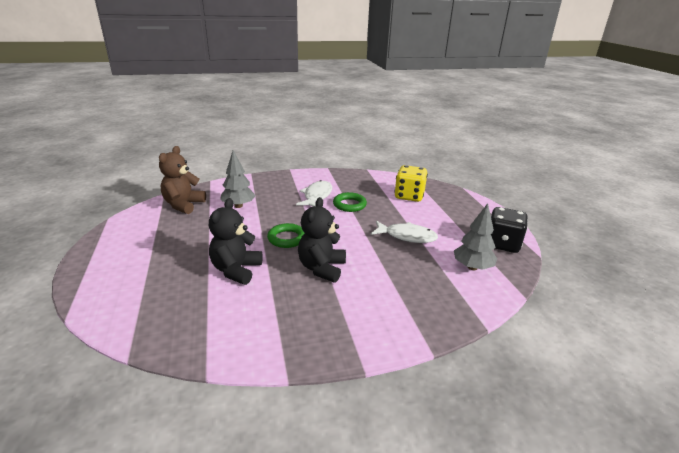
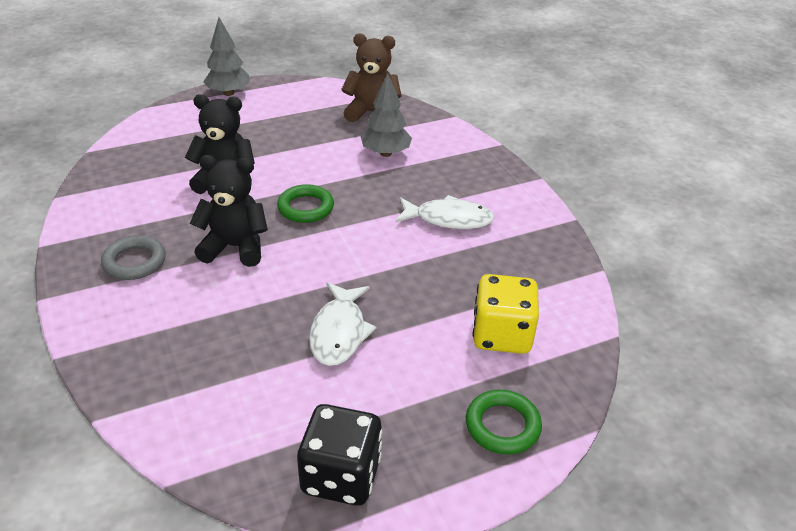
camera: 80 degrees right, 10 degrees up
(327, 316) = (134, 262): none -> grey ring
(349, 205) = (431, 258): green ring -> green ring (502, 425)
(472, 267) = (252, 417): grey tree -> grey tree (228, 93)

